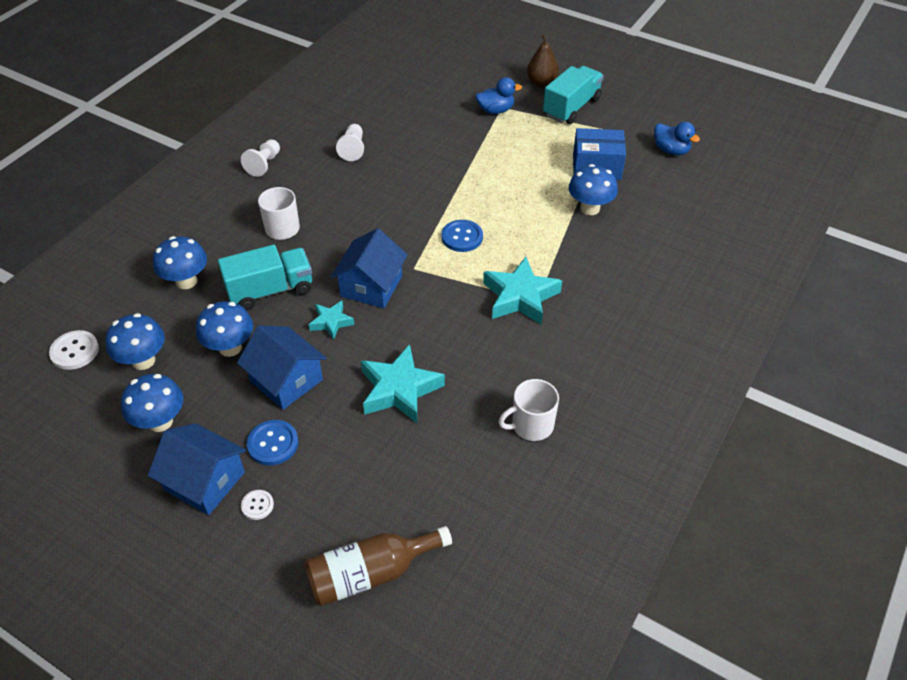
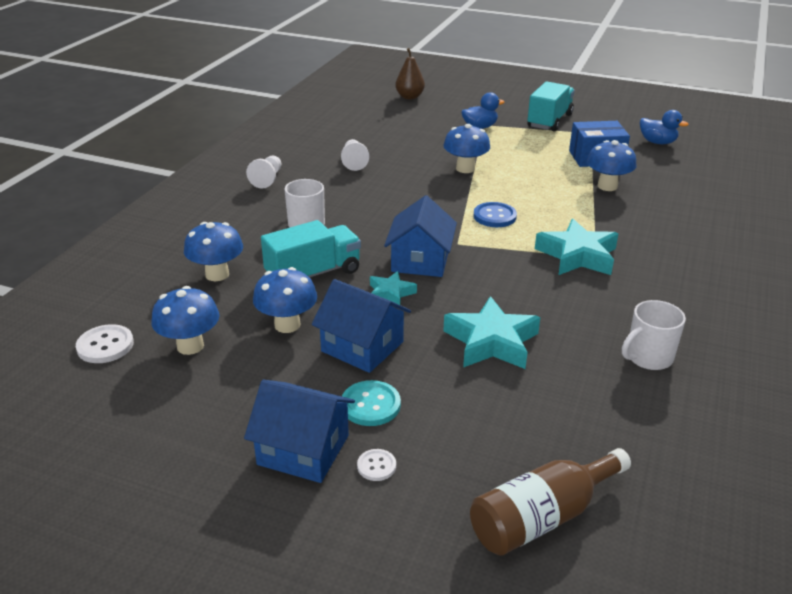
camera: 10 degrees left, 15 degrees down
(160, 421) = (229, 399): blue mushroom -> blue mushroom (465, 169)
(273, 444) = (370, 405): blue button -> turquoise button
(541, 82) = (512, 106): brown pear -> brown pear (409, 97)

